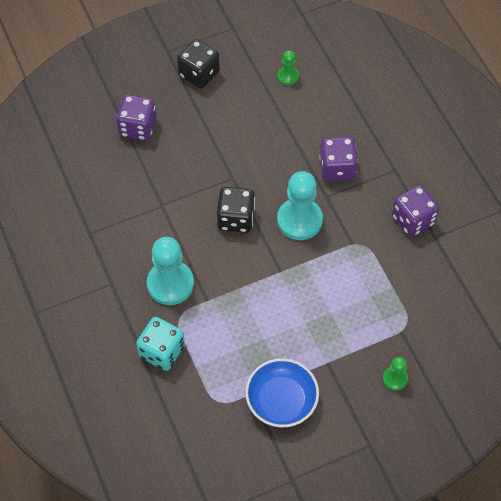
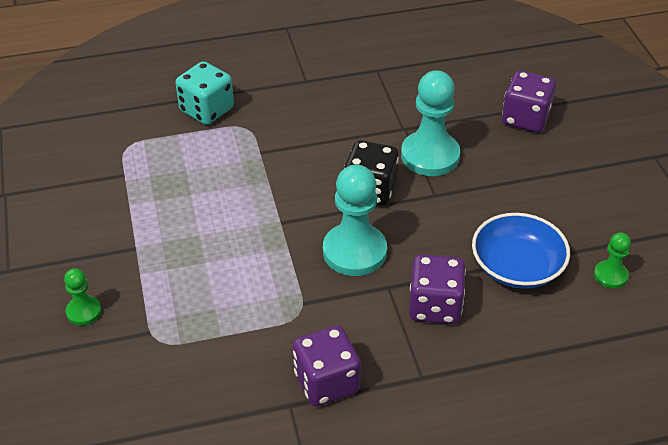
camera: 100 degrees right, 15 degrees down
(170, 284) = (291, 124): turquoise pawn -> turquoise pawn (430, 156)
(199, 74) = (613, 182): black dice -> none
(281, 400) = (104, 198): blue bowl -> blue bowl (517, 266)

